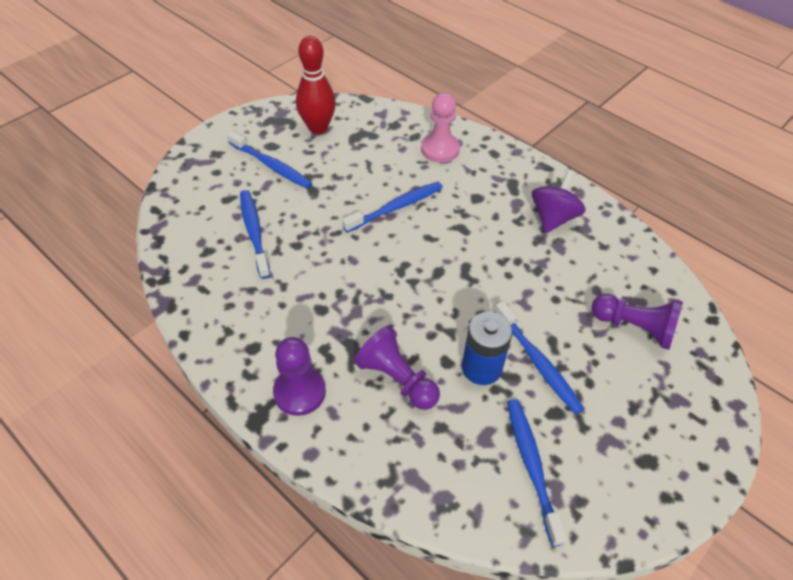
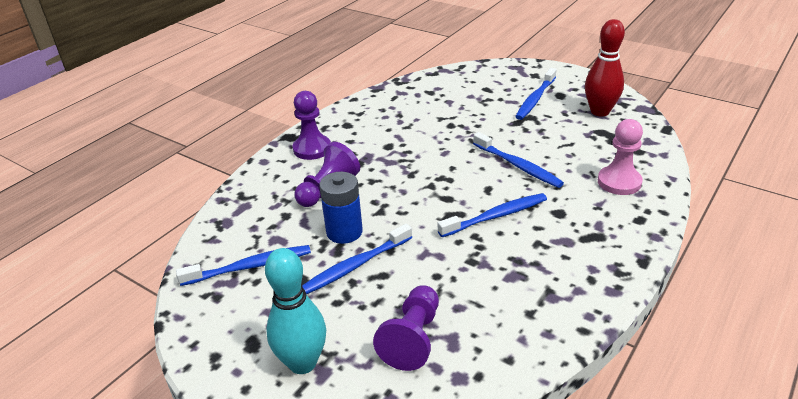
camera: 85 degrees right, 15 degrees down
(254, 232) = (456, 105): blue toothbrush -> blue toothbrush (496, 216)
(553, 218) = (556, 270): purple spinning top -> none
(669, 415) = (302, 363): none -> turquoise bowling pin

